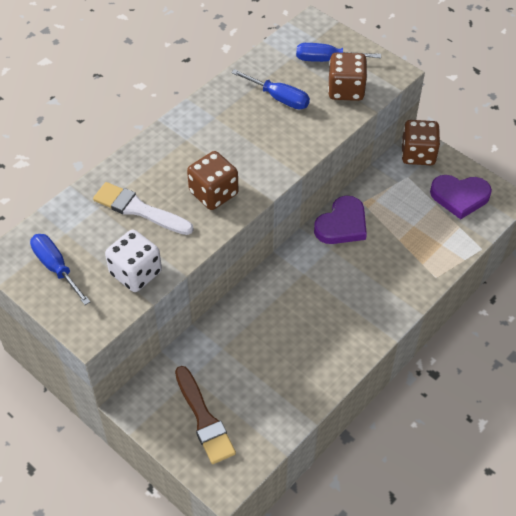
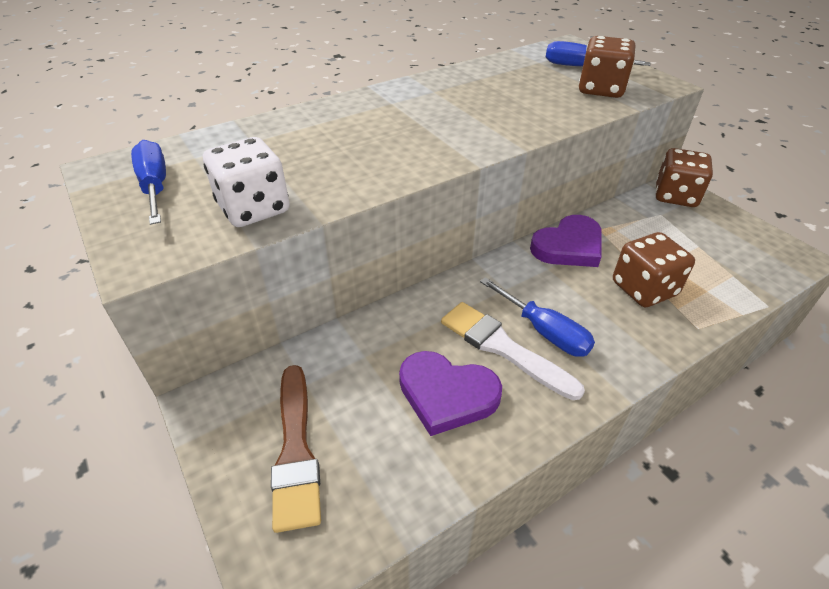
camera: 15 degrees right, 10 degrees down
(139, 209) = (299, 150): white brush -> white brush (503, 348)
(213, 193) = (402, 149): brown dice -> brown dice (644, 289)
(279, 98) = (516, 86): blue screwdriver -> blue screwdriver (544, 331)
(459, 197) = (732, 244): purple heart -> purple heart (447, 394)

